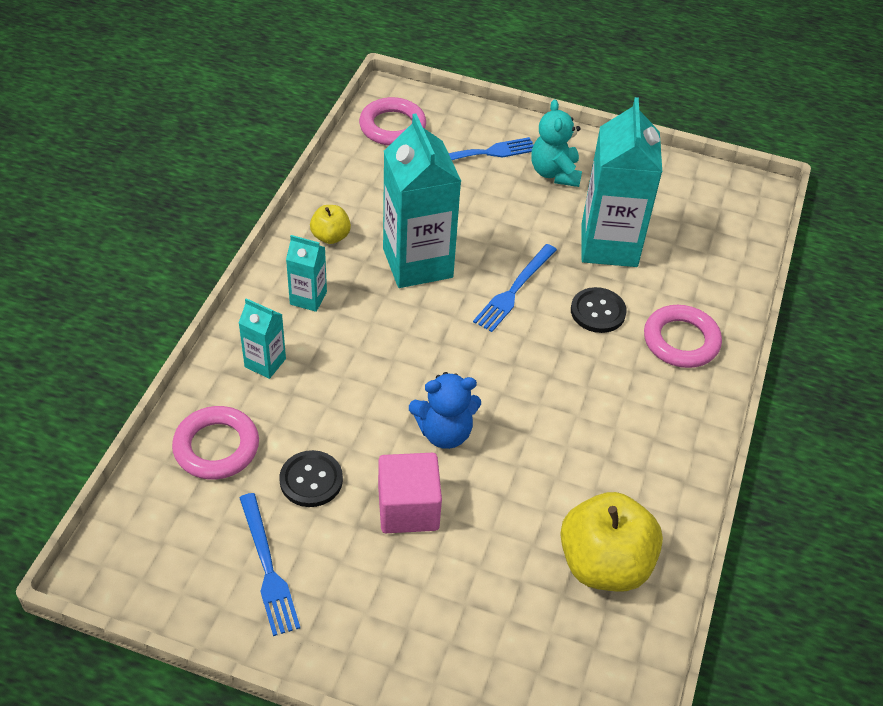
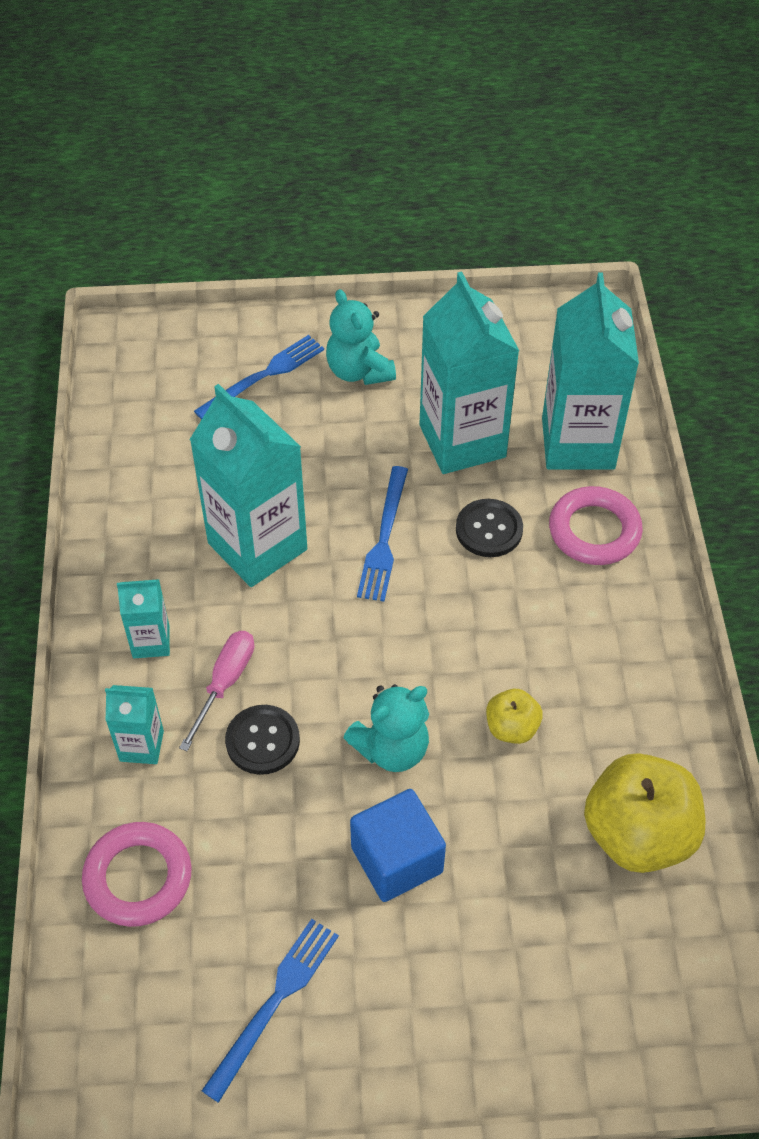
camera: 20 degrees left, 5 degrees up
(268, 568) = (274, 1002): blue fork -> blue fork turned 105 degrees counterclockwise
(311, 480) = (270, 872): black button -> black button (262, 741)
(330, 236) = (138, 551): yellow apple -> yellow apple (511, 728)
(345, 344) = (225, 683): none -> pink screwdriver
(392, 127) = (140, 377): pink ring -> none
(408, 508) = (397, 859): pink cube -> blue cube
(444, 432) = (392, 748): blue teddy bear -> turquoise teddy bear
(699, 276) = (578, 443): none -> turquoise carton

